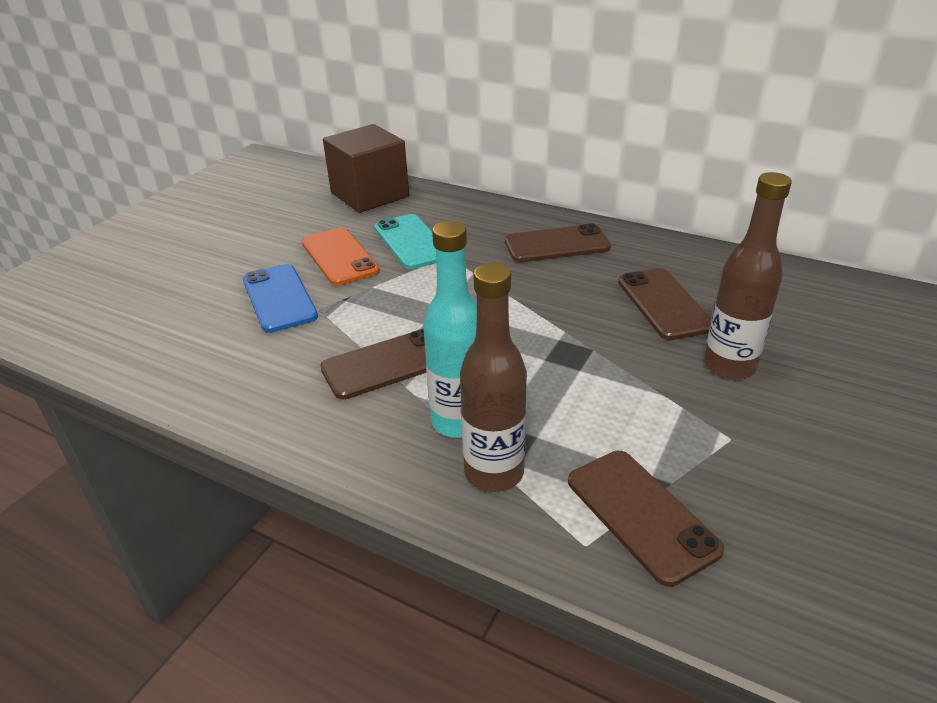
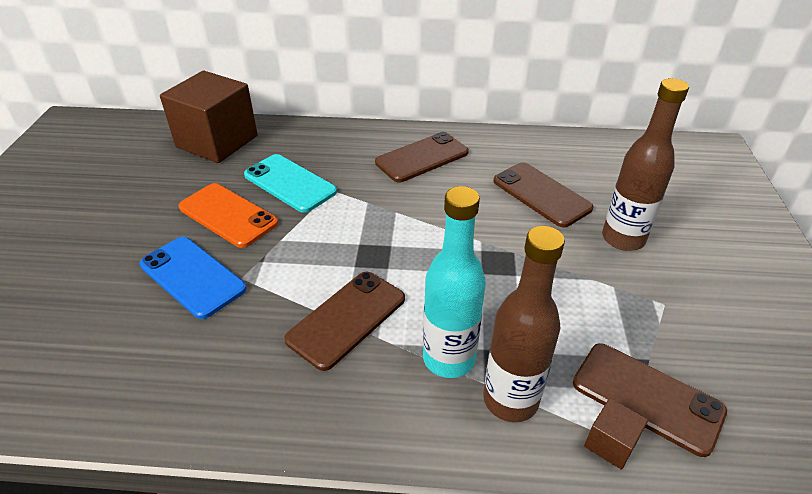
camera: 25 degrees left, 5 degrees up
(569, 540) = (610, 443): none -> brown cube

